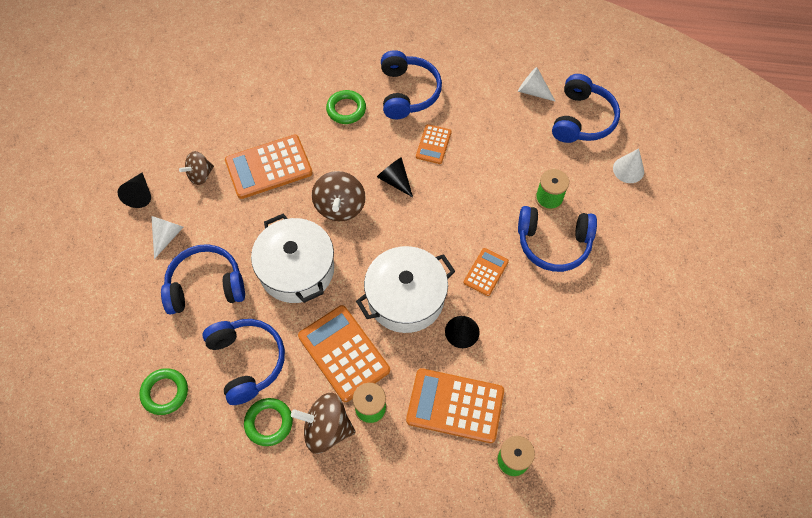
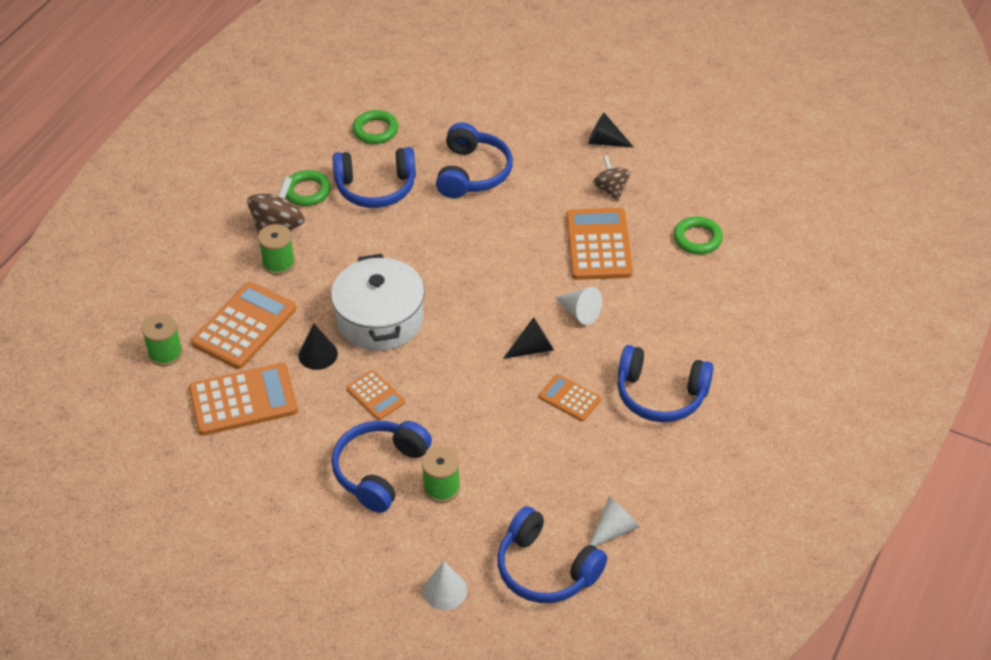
camera: 110 degrees right, 15 degrees down
(167, 236) = (544, 154): white cone -> white cone (579, 312)
(297, 269) = (457, 242): white pot -> none
(340, 207) = (519, 292): brown spinning top -> none
(344, 353) = (346, 257): orange calculator -> orange calculator (243, 400)
(346, 109) = (656, 329): green ring -> green ring (697, 239)

